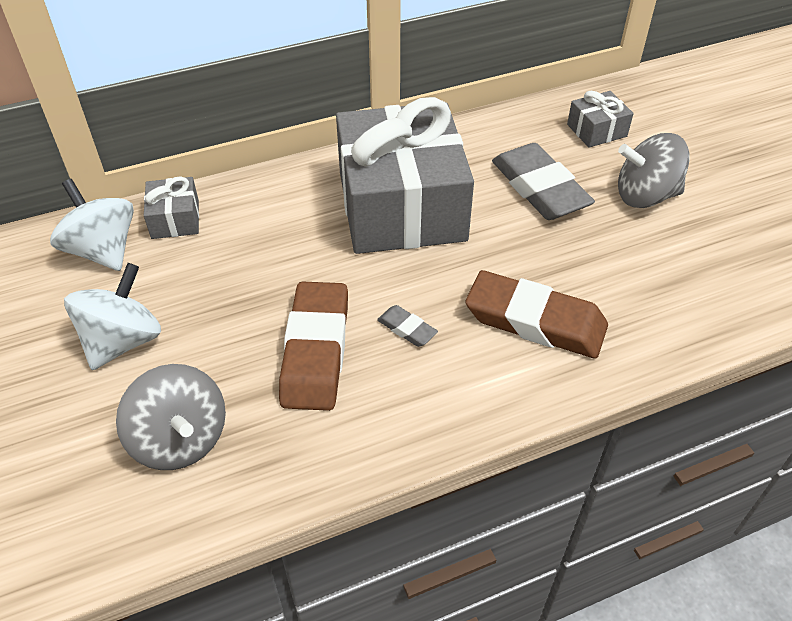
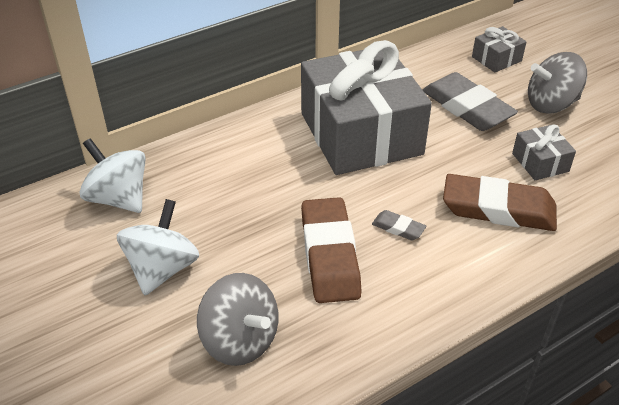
camera: 10 degrees left, 5 degrees down
(175, 219) = (173, 166): grey gift -> grey gift (540, 162)

